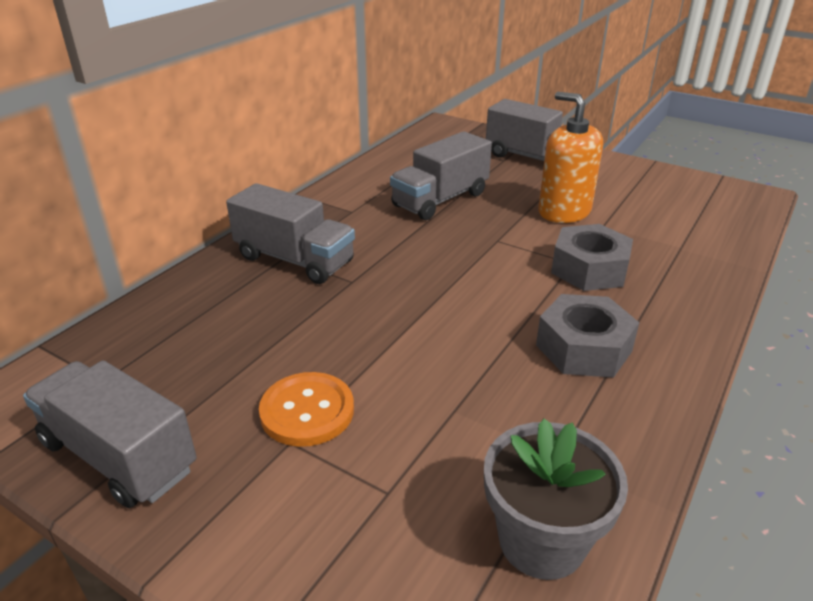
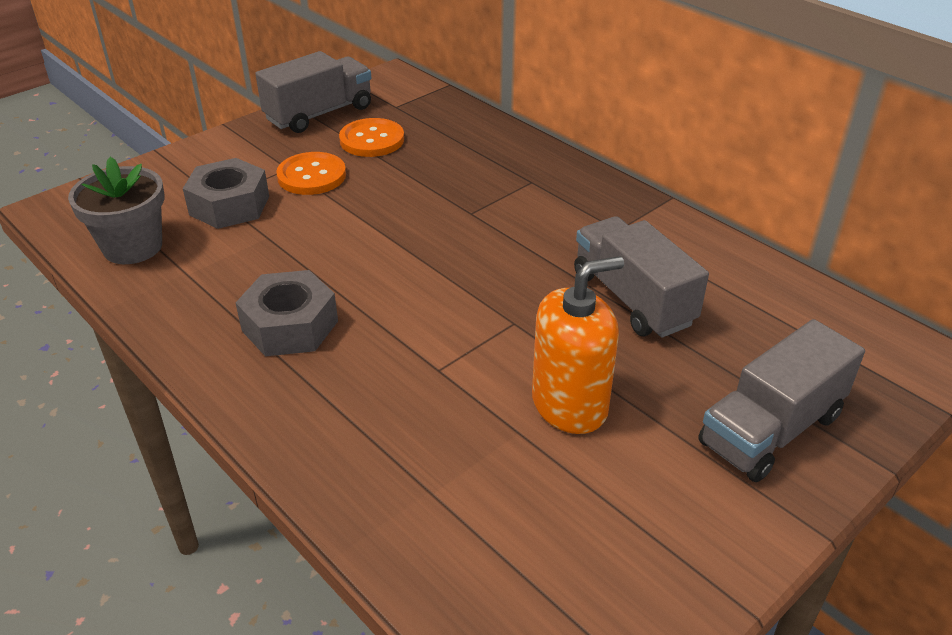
camera: 105 degrees right, 5 degrees up
(204, 380) = (372, 140): none -> orange button
(294, 260) = (523, 186): grey truck -> none
(589, 269) = (418, 378): grey nut -> grey nut (229, 205)

